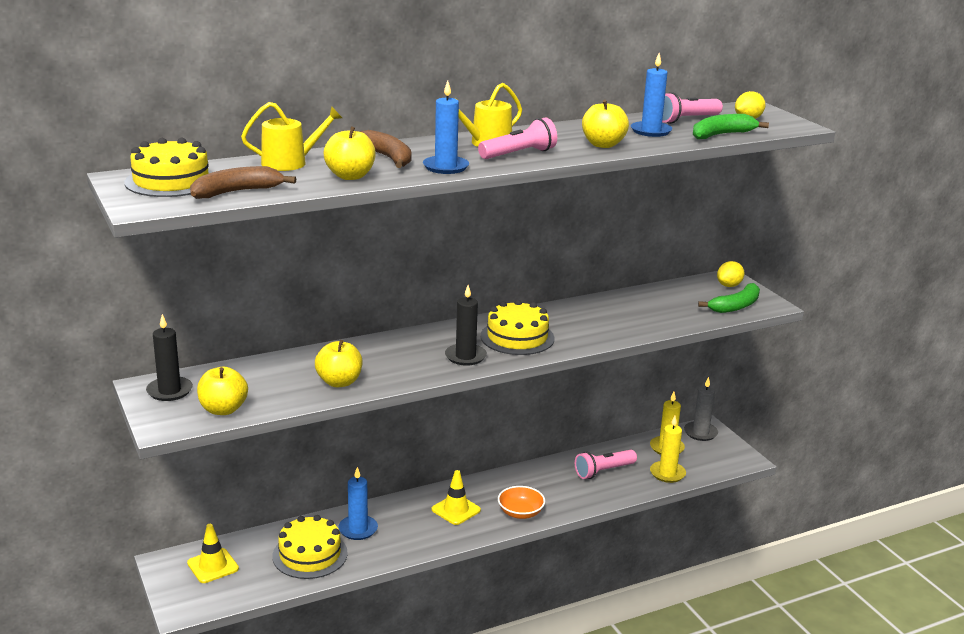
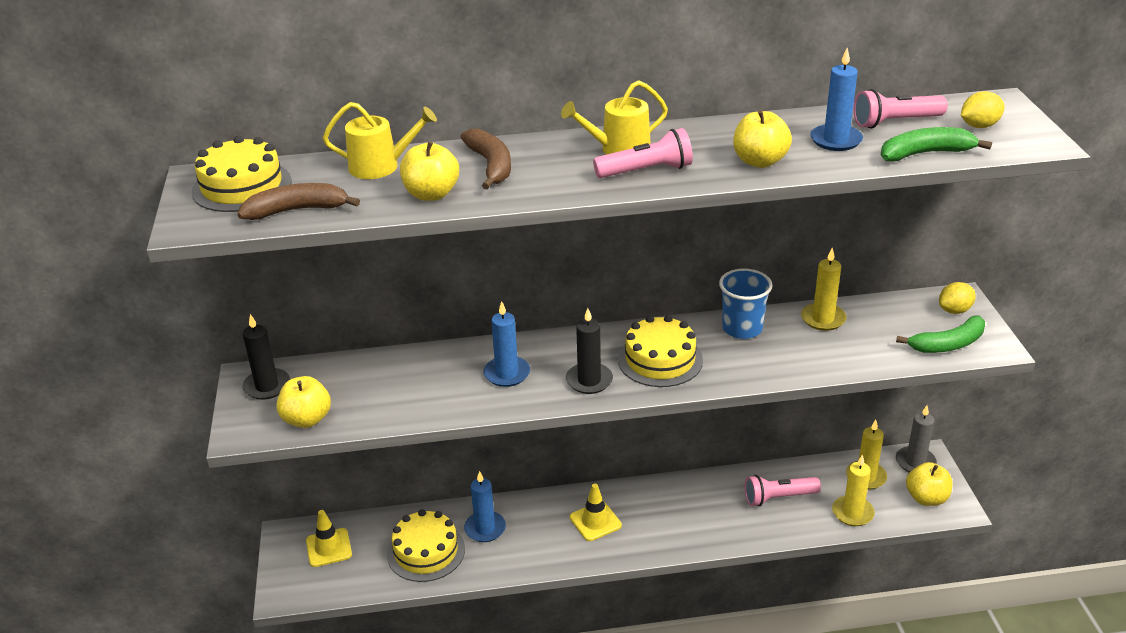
camera: 20 degrees right, 10 degrees up
(339, 382) = (438, 398): yellow apple -> yellow apple (926, 498)
(445, 167) = (547, 187): blue candle -> blue candle (507, 374)
(520, 513) = (663, 537): orange bowl -> none
(572, 311) = (742, 328): none -> blue cup
(633, 299) = (823, 319): none -> yellow candle

